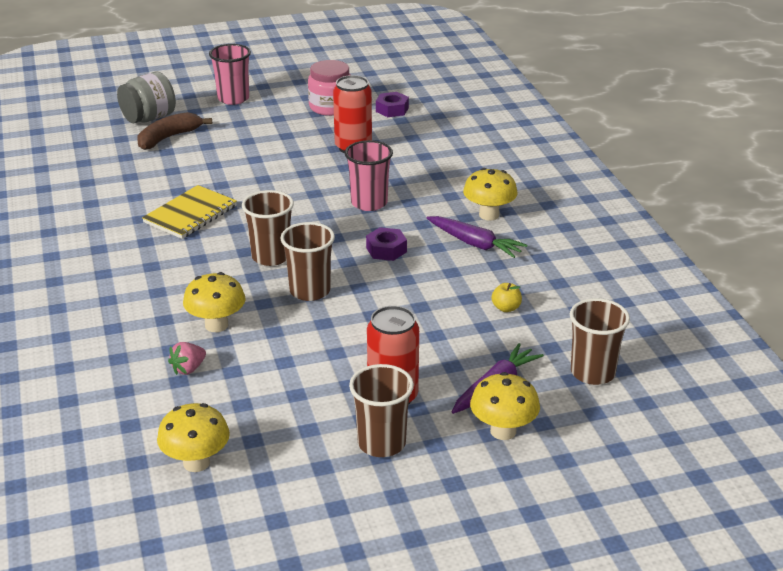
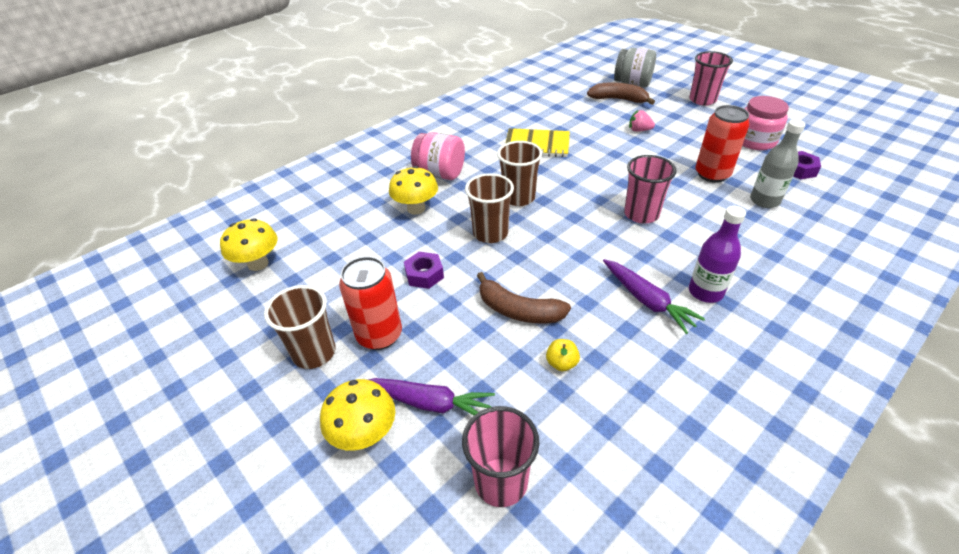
camera: 65 degrees right, 10 degrees up
(168, 291) = (440, 174): none -> pink jar
(188, 369) = (359, 218): pink strawberry -> pink strawberry (639, 130)
(386, 250) = (583, 250): purple nut -> purple nut (424, 275)
(413, 142) = (764, 201): none -> grey bottle
(430, 309) = (518, 310): none -> brown banana
(474, 244) = (647, 300): purple carrot -> purple carrot turned 45 degrees counterclockwise
(489, 215) = (705, 292): yellow mushroom -> purple bottle
(592, 373) = (501, 482): brown cup -> pink cup

